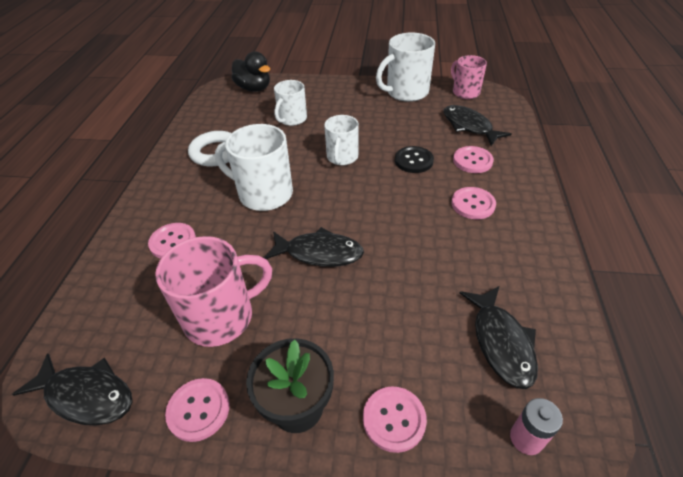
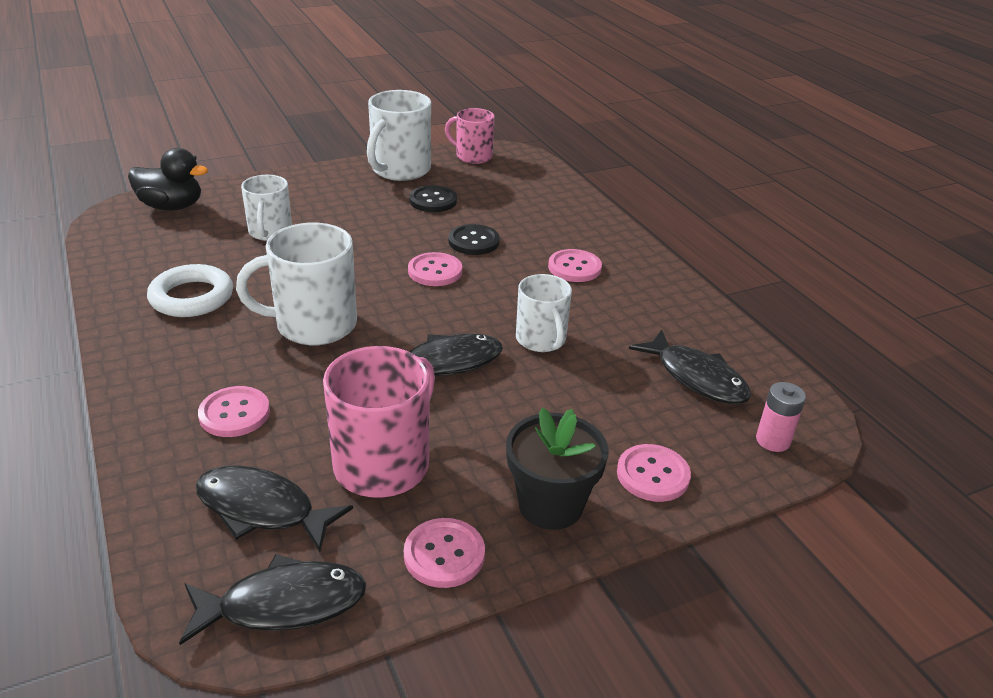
camera: 35 degrees left, 10 degrees down
(342, 157) = (381, 259): white mug -> white mug (541, 340)
(410, 121) = (433, 201): none -> black button
(469, 126) = (507, 191): black fish -> black fish (262, 509)
(472, 161) = (540, 226): pink button -> pink button (435, 271)

